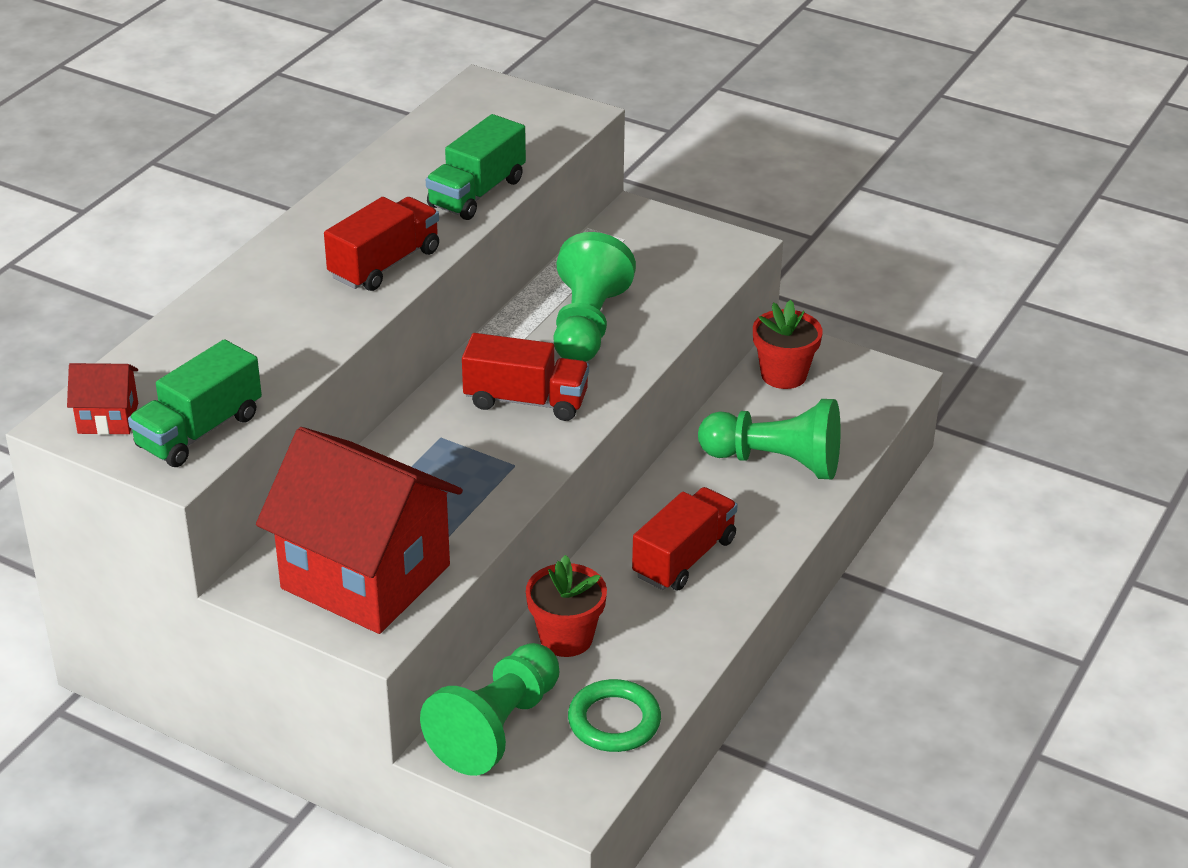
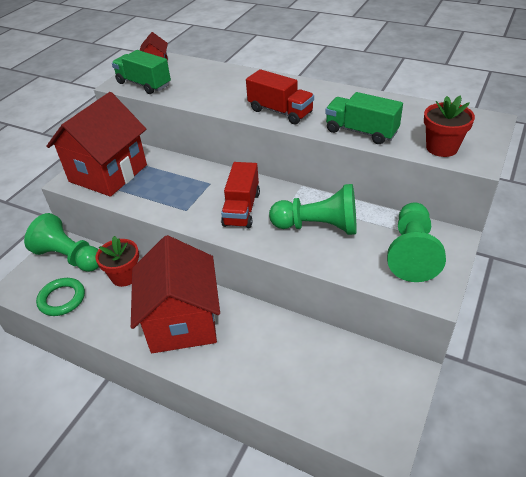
camera: 90 degrees right, 5 degrees up
(684, 558) = (182, 321): red truck -> red house
(775, 462) = (274, 365): green pawn -> green pawn (412, 253)
(783, 375) = (372, 368): red flower pot -> red flower pot (442, 148)

